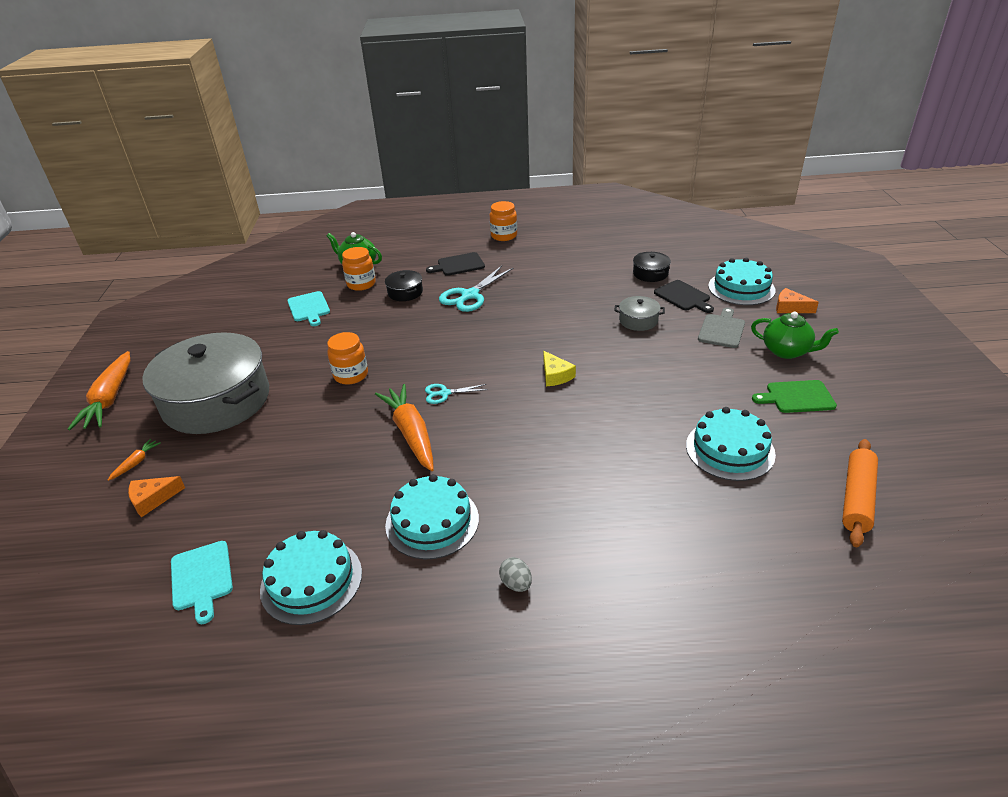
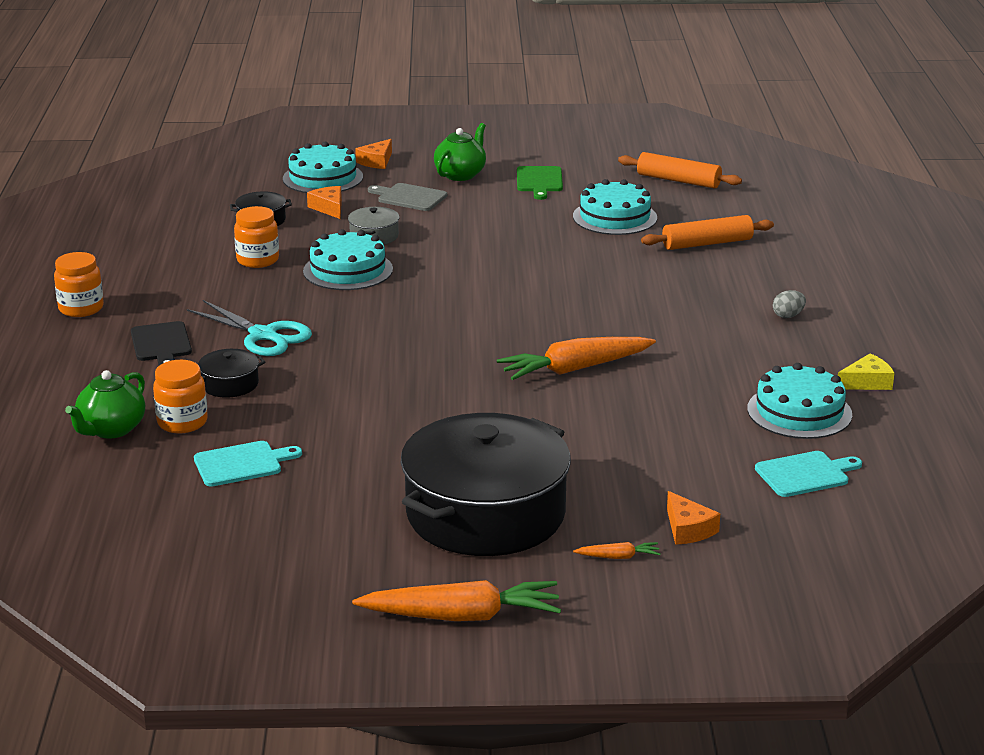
camera: 90 degrees left, 10 degrees down
(136, 463) = (618, 557): orange carrot -> orange carrot turned 150 degrees clockwise
(217, 401) = (485, 514): grey pot -> black pot
(351, 375) = (445, 414): orange jar -> orange jar (258, 260)
(432, 521) = (715, 354): turquoise cake -> turquoise cake (348, 270)
(444, 393) = (500, 350): turquoise scissors -> none
(555, 375) = (477, 287): yellow cheese -> yellow cheese (867, 382)
(683, 297) = (329, 208): black cutting board -> orange cheese
(686, 520) = (707, 243): none -> orange rolling pin

